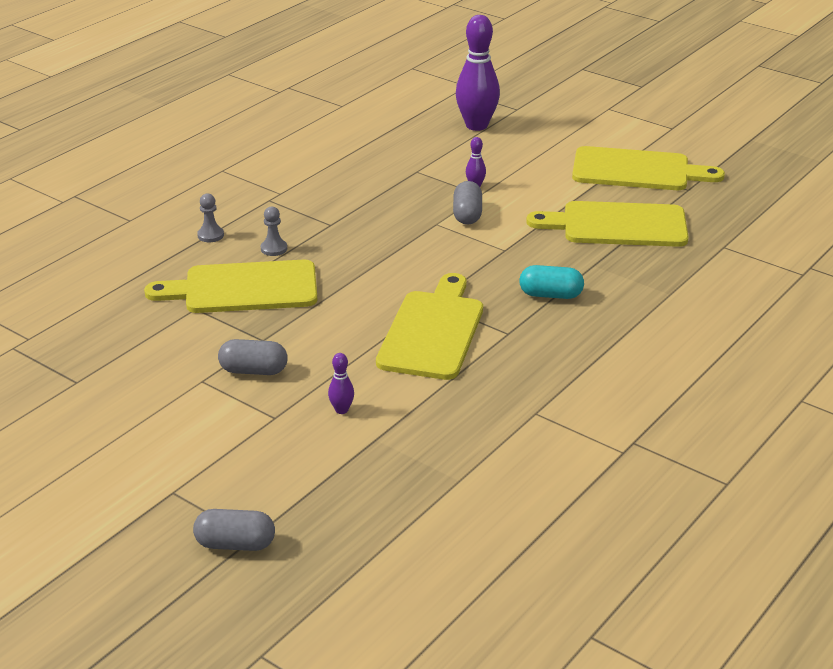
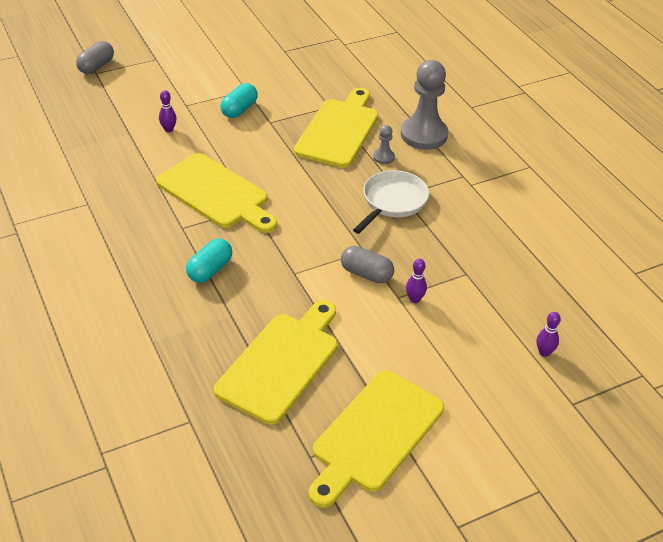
camera: 115 degrees right, 10 degrees up
(210, 235) = (424, 135): grey pawn -> grey pawn, size x2.26
(253, 371) = (239, 110): grey capsule -> turquoise capsule
(347, 226) = (392, 202): none -> white pan
(476, 126) = (544, 352): purple bowling pin -> purple bowling pin, size x0.43

